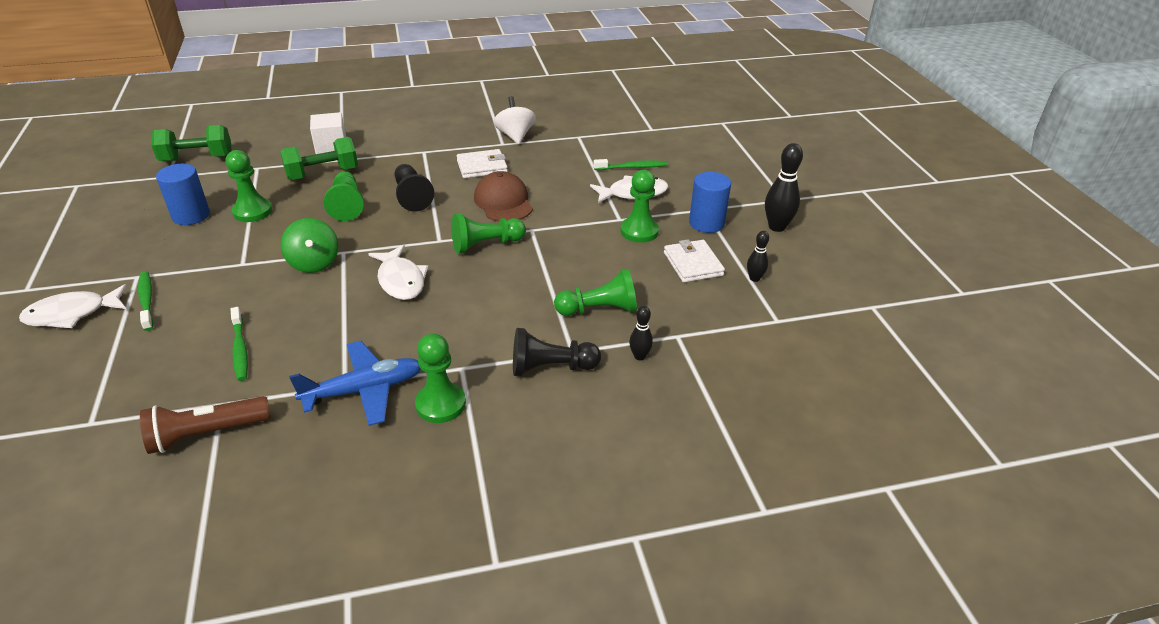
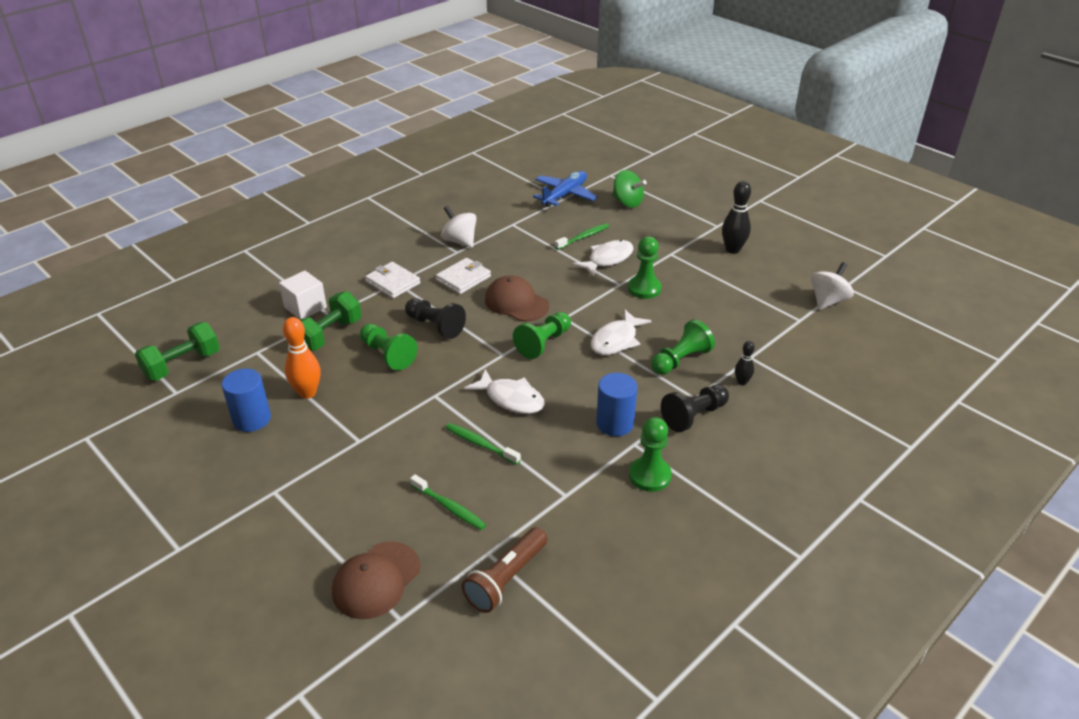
camera: 30 degrees left, 0 degrees up
(72, 314) = (258, 548): white fish -> white fish (616, 340)
(114, 381) = (376, 580): none -> brown cap
(147, 301) = (313, 507): green toothbrush -> green toothbrush (481, 444)
(252, 211) = (307, 393): green pawn -> orange bowling pin
(314, 263) = (422, 414): green spinning top -> green spinning top (627, 202)
(364, 390) = (584, 491): blue plane -> blue plane (565, 195)
(693, 264) = (706, 300): white wallet -> white wallet (393, 282)
(706, 223) = (683, 264): blue cylinder -> blue cylinder (615, 423)
(754, 278) = (756, 295): black bowling pin -> none
(834, 314) = (828, 301): none -> white spinning top

